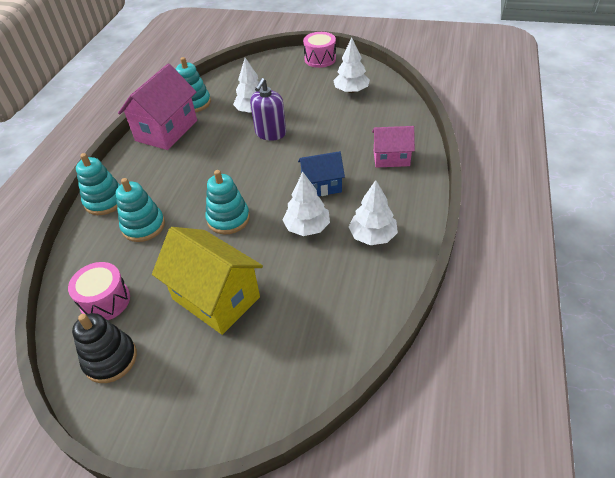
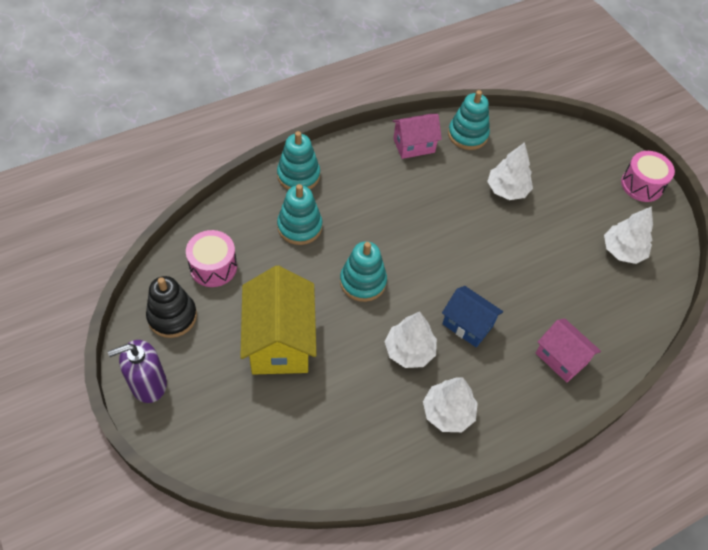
camera: 40 degrees right, 10 degrees up
(166, 130) = (414, 145): pink house -> pink house, size x0.60
(270, 133) = (492, 229): purple soap dispenser -> purple soap dispenser (148, 384)

